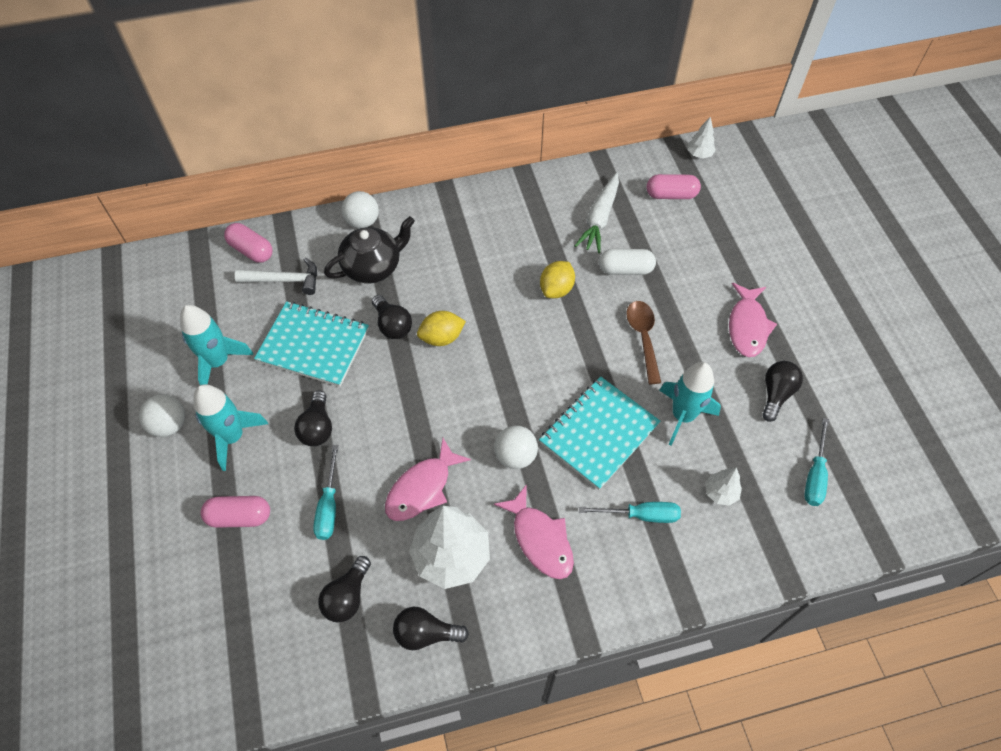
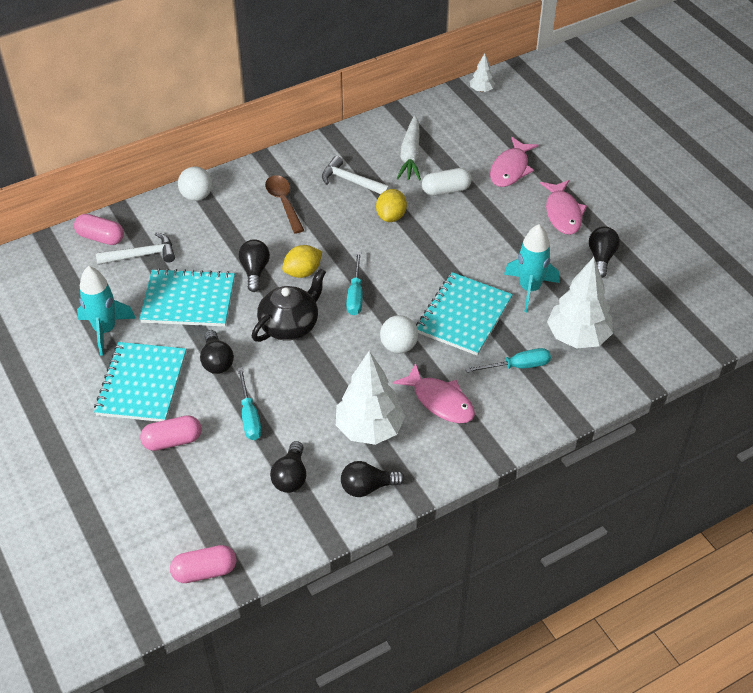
camera: 15 degrees left, 10 degrees down
(169, 425) = (79, 387): white ball -> none
(232, 437) = (142, 384): turquoise rocket -> turquoise notebook
(373, 267) = (220, 229): black teapot -> black teapot (290, 325)
(392, 325) = (255, 271): black light bulb -> black light bulb turned 135 degrees counterclockwise
(422, 488) = (326, 386): pink fish -> pink fish (510, 169)
(527, 237) = (351, 181): none -> white hammer
(643, 338) = (478, 238): brown spoon -> brown spoon (283, 202)
(671, 195) = (467, 126): pink capsule -> pink capsule (204, 571)
(720, 492) = (577, 337): white tree -> white tree, size x2.11
(814, 475) = (649, 309): turquoise screwdriver -> turquoise screwdriver (355, 295)

